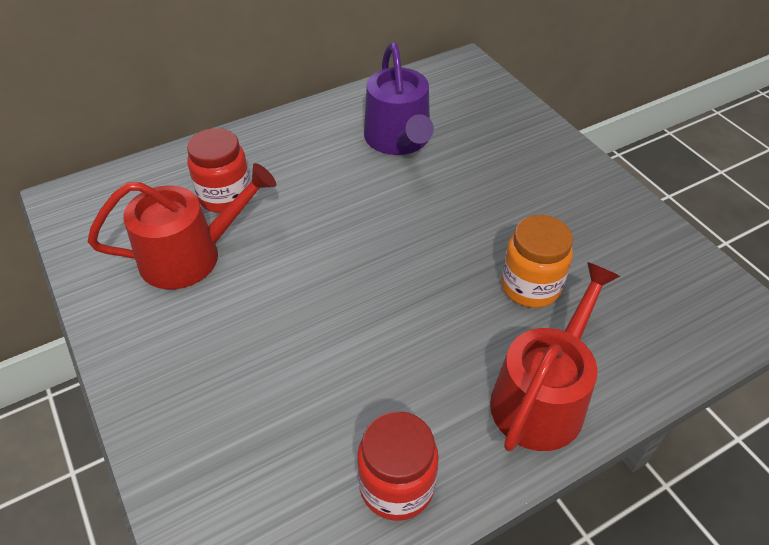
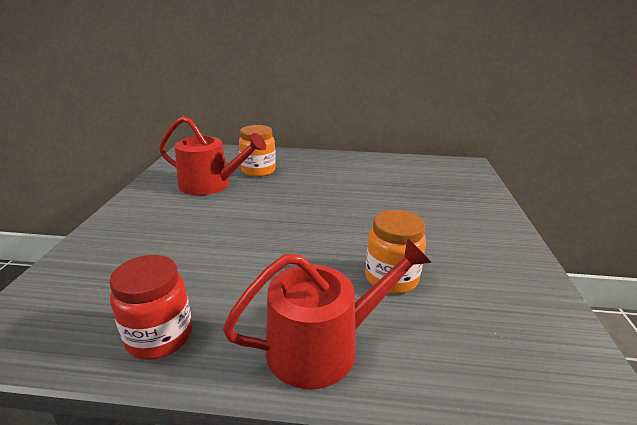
camera: 35 degrees right, 20 degrees down
(225, 196) = (258, 171): red jar -> orange jar
(399, 139) = (384, 180): purple watering can -> none

